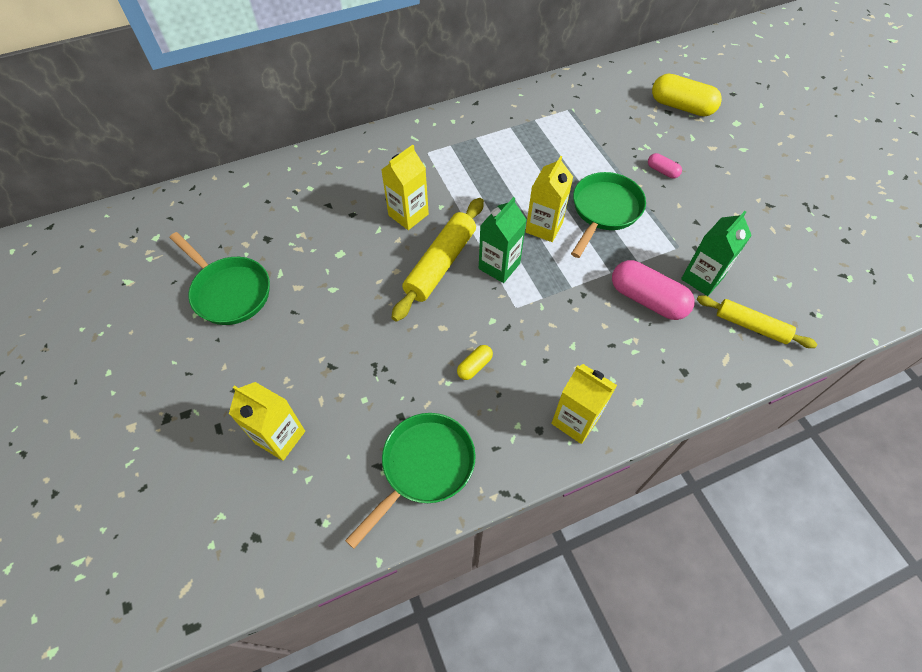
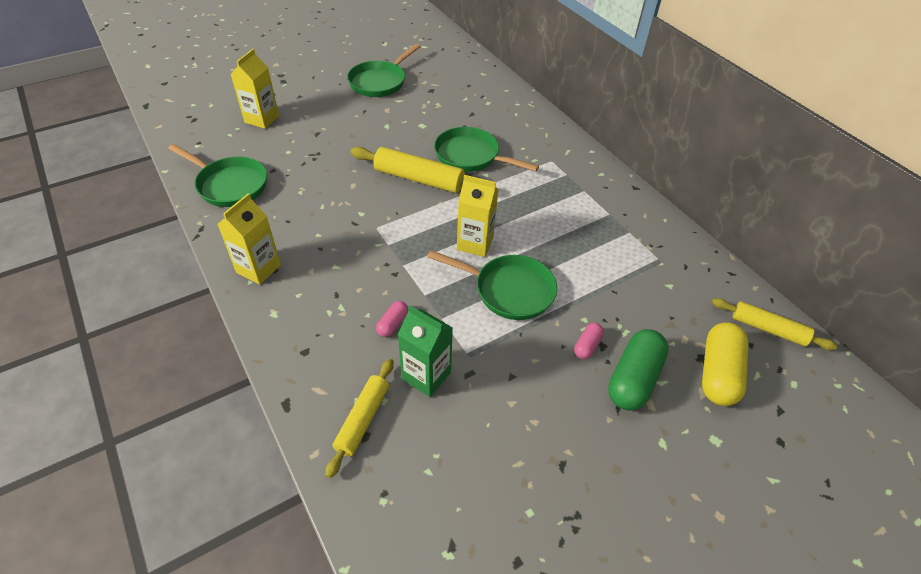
camera: 80 degrees right, 10 degrees down
(408, 215) = (471, 156): yellow carton -> green pan
(474, 366) = (315, 205): yellow capsule -> none
(499, 266) = (421, 214): green carton -> none
(639, 71) = (768, 329): none -> yellow rolling pin
(647, 299) = (392, 324): pink capsule -> pink capsule, size x0.49
(691, 151) = (633, 379): none -> green capsule

